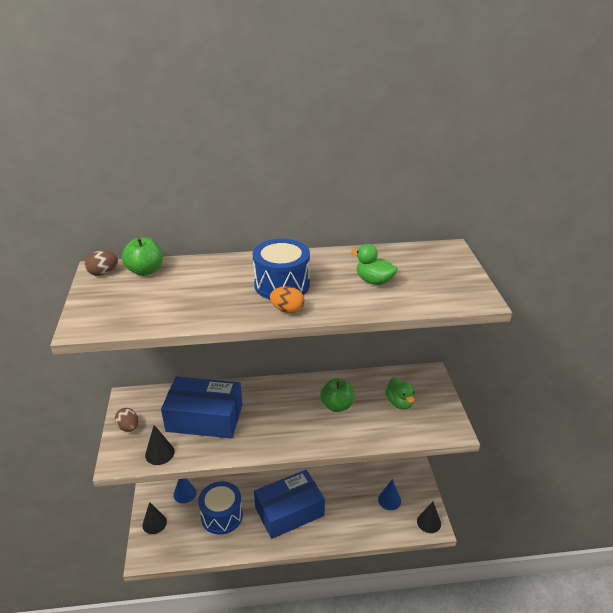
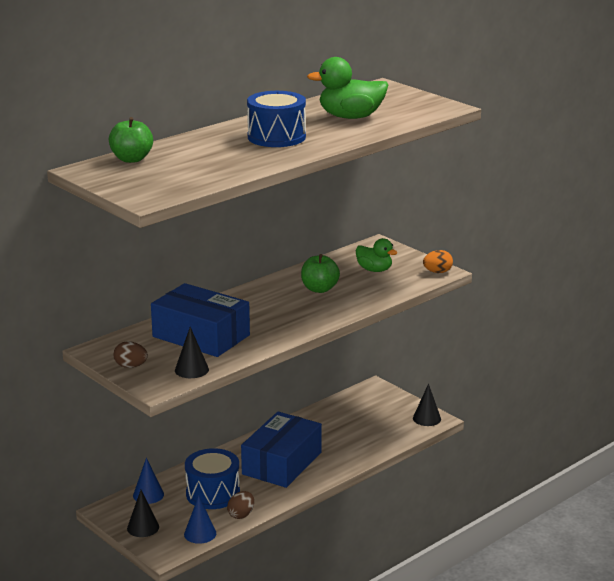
camera: 35 degrees left, 10 degrees down
(103, 273) = (92, 170): brown egg -> brown egg (241, 515)
(204, 418) = (201, 336): blue box -> blue box turned 60 degrees clockwise
(287, 310) = (308, 148): orange egg -> orange egg (437, 272)
(374, 281) = (350, 117): green duck -> green duck, size x1.57
(389, 500) = (373, 418): blue cone -> blue cone (200, 533)

